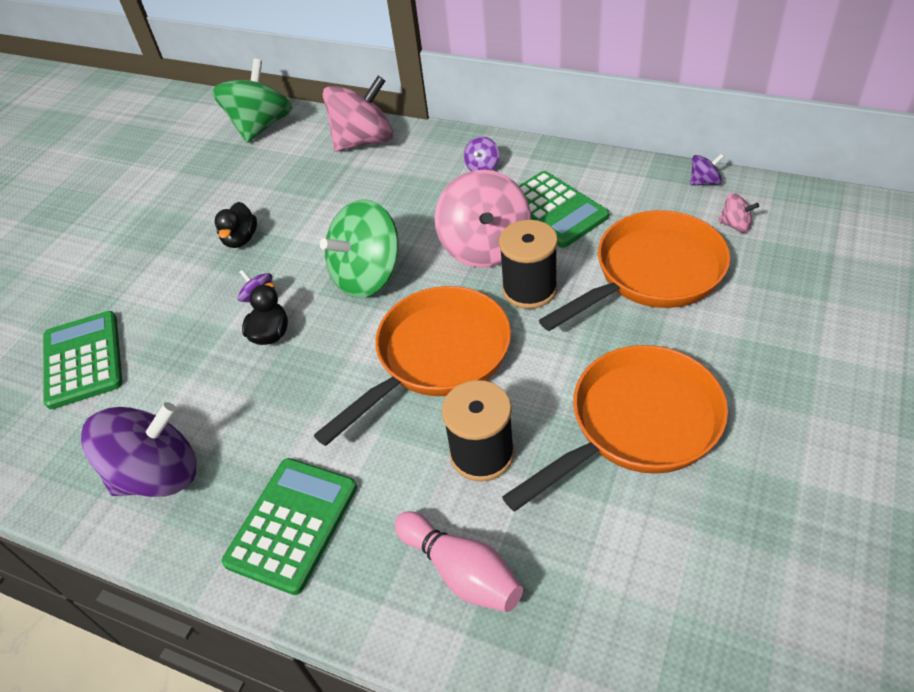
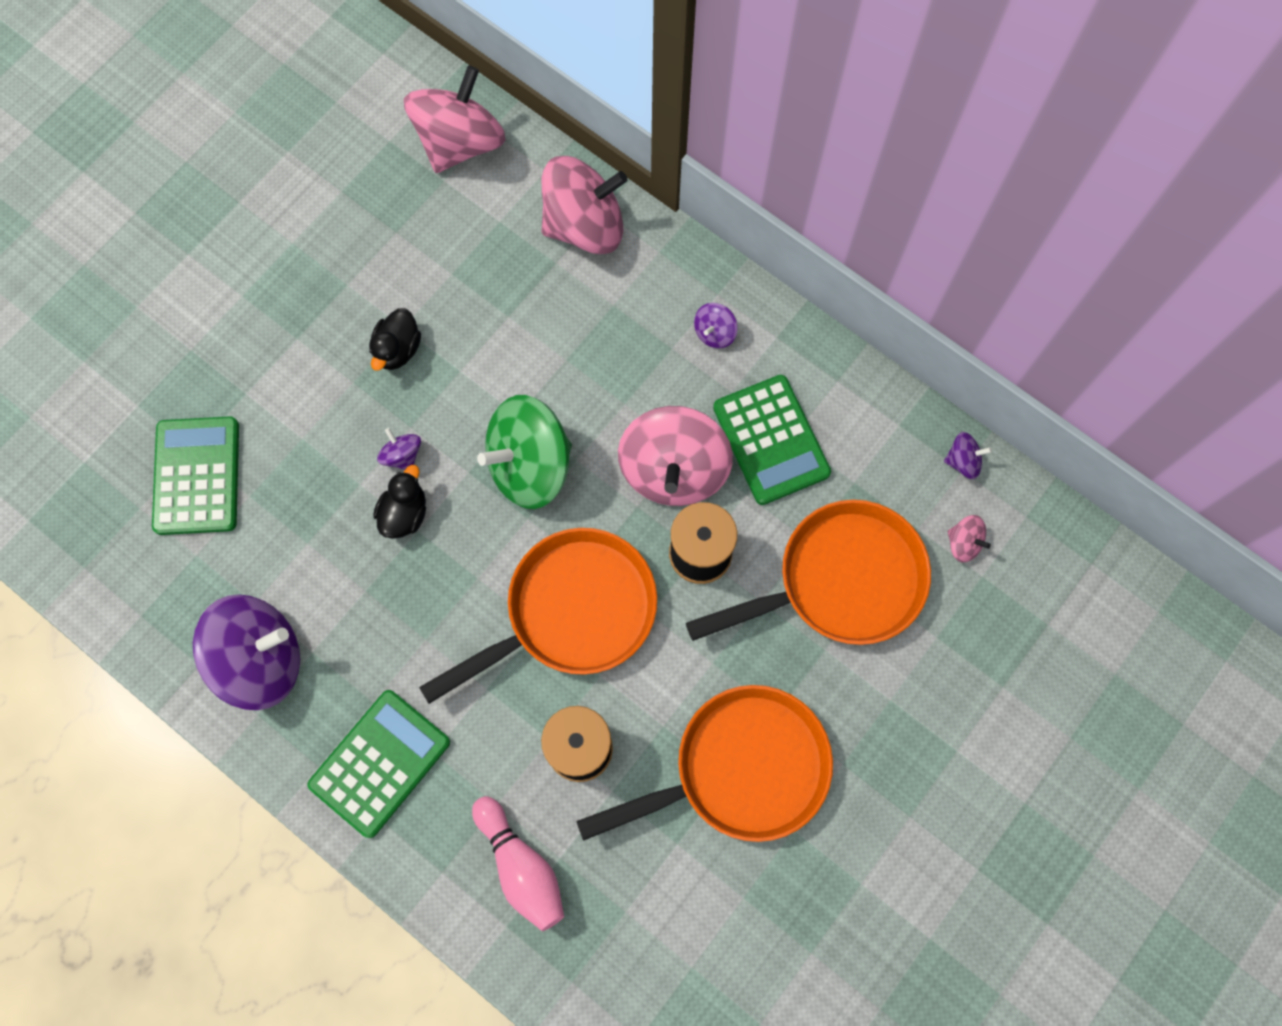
camera: 10 degrees right, 25 degrees up
(261, 126) = (460, 142): green spinning top -> pink spinning top

